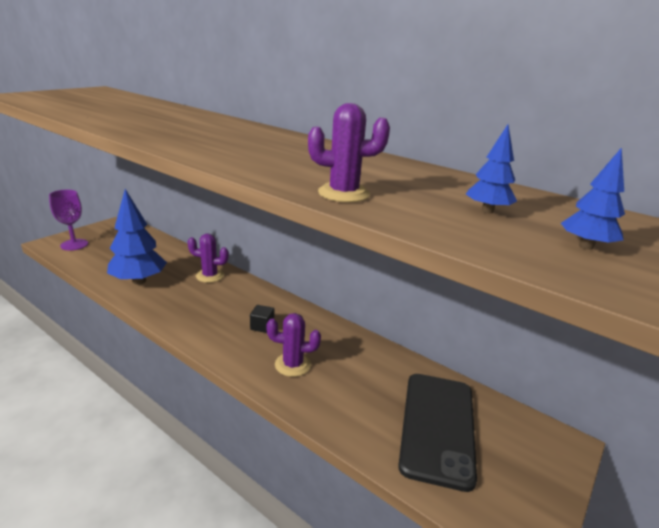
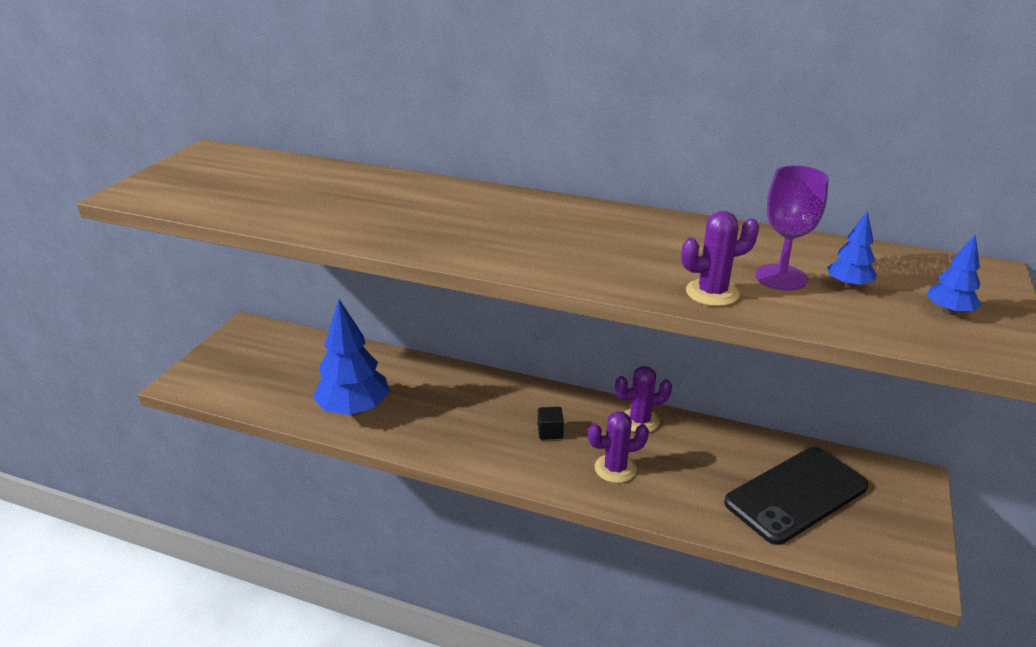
camera: 15 degrees left, 5 degrees up
(74, 244) = (216, 377): purple goblet -> purple goblet (781, 277)
(210, 276) = (437, 380): purple cactus -> purple cactus (640, 421)
(438, 427) = (796, 495): black phone -> black phone turned 60 degrees clockwise

